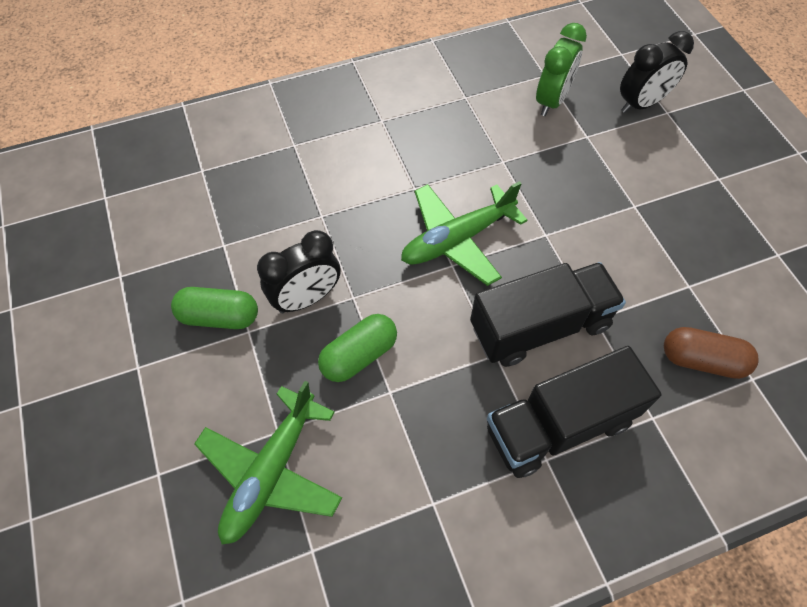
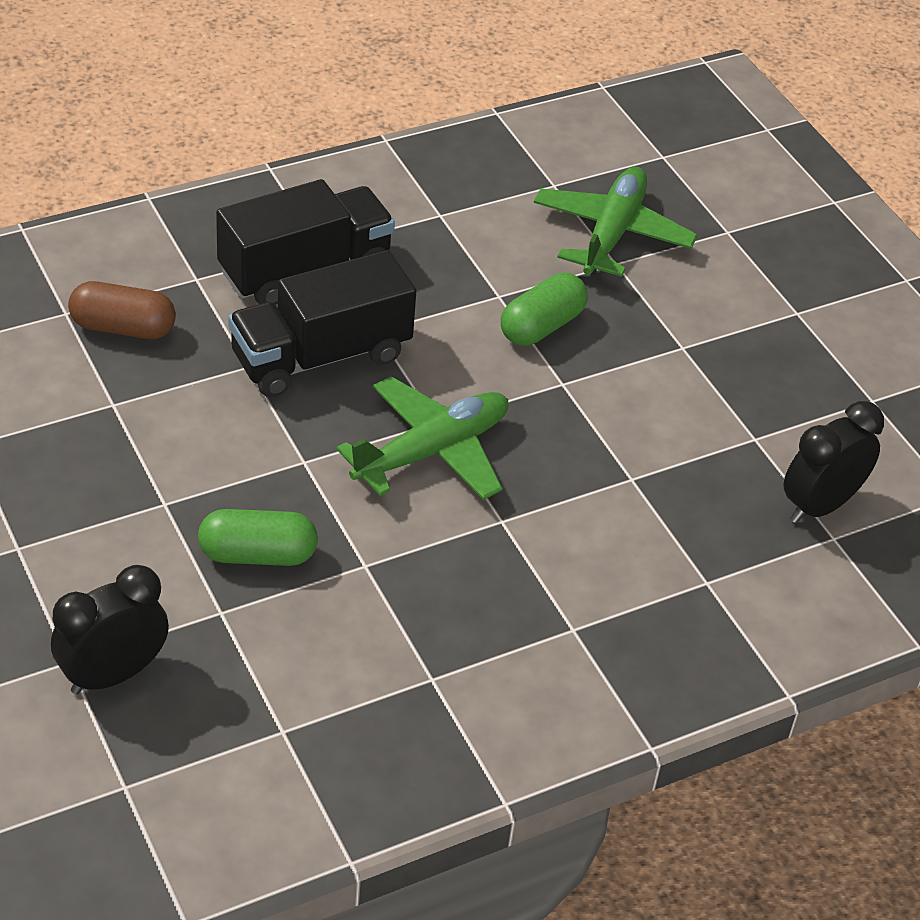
camera: 170 degrees right, 15 degrees down
(219, 316) = (724, 360): green capsule -> green capsule (258, 555)
(307, 298) = (622, 380): black clock -> black clock (820, 506)
(551, 101) = (276, 675): green clock -> none

